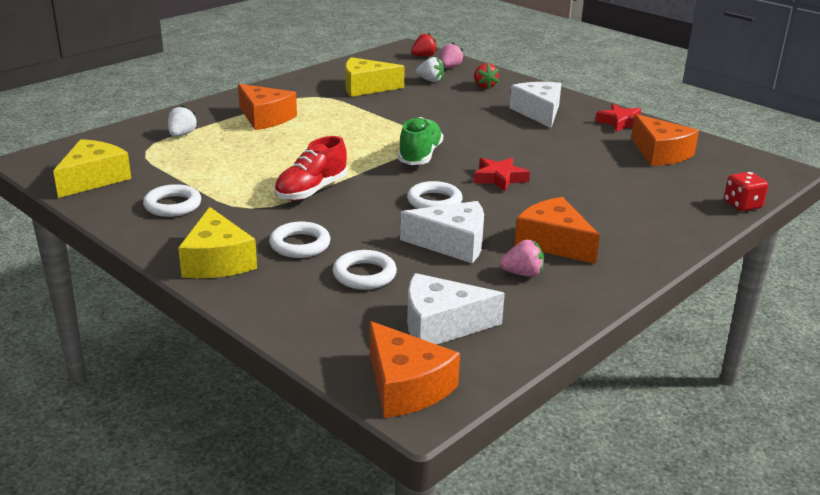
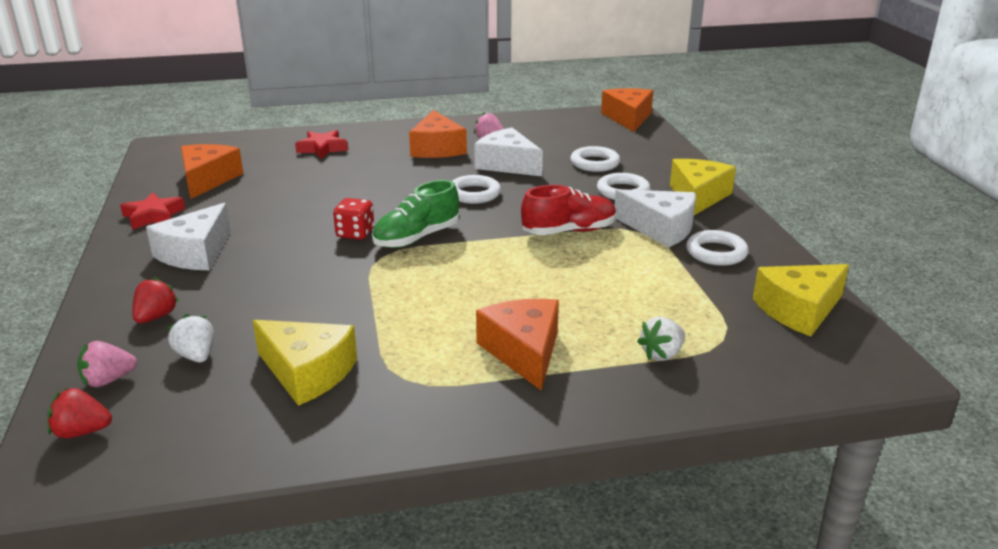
camera: 145 degrees left, 0 degrees up
(441, 325) = (577, 132): white cheese -> white cheese (660, 228)
(499, 178) = (386, 197): red star -> red star (322, 148)
(742, 205) = (260, 135): red dice -> red dice (355, 233)

